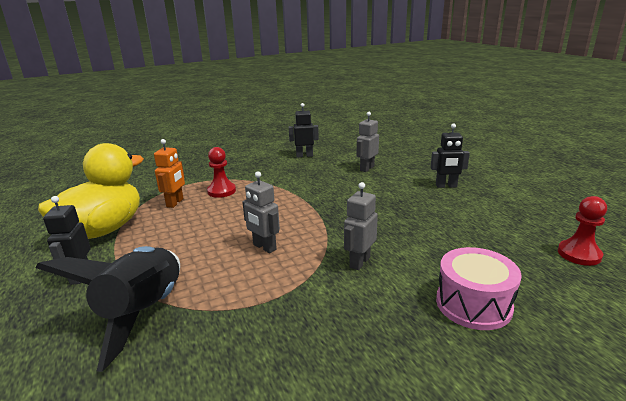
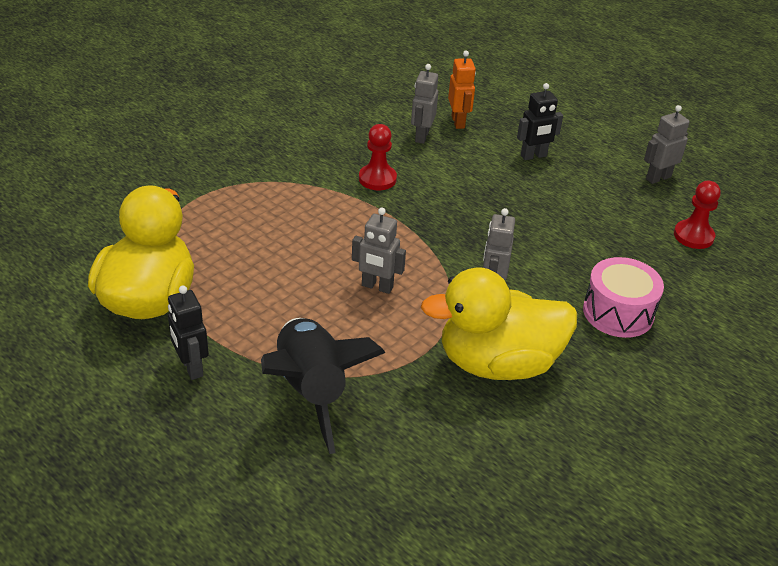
camera: 25 degrees left, 15 degrees up
(175, 203) = (205, 239): orange robot -> orange robot (458, 122)
(221, 191) = (252, 208): red pawn -> red pawn (377, 179)
(304, 156) = (319, 120): black robot -> none
(323, 325) = (497, 363): none -> yellow duck
(553, 210) = (658, 178): none -> grey robot

